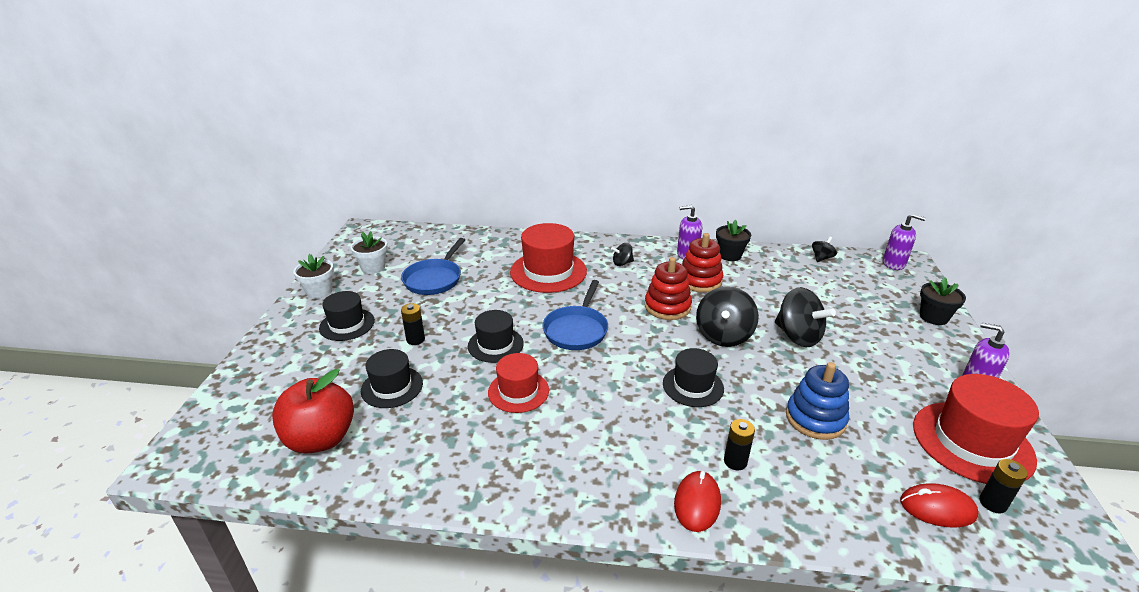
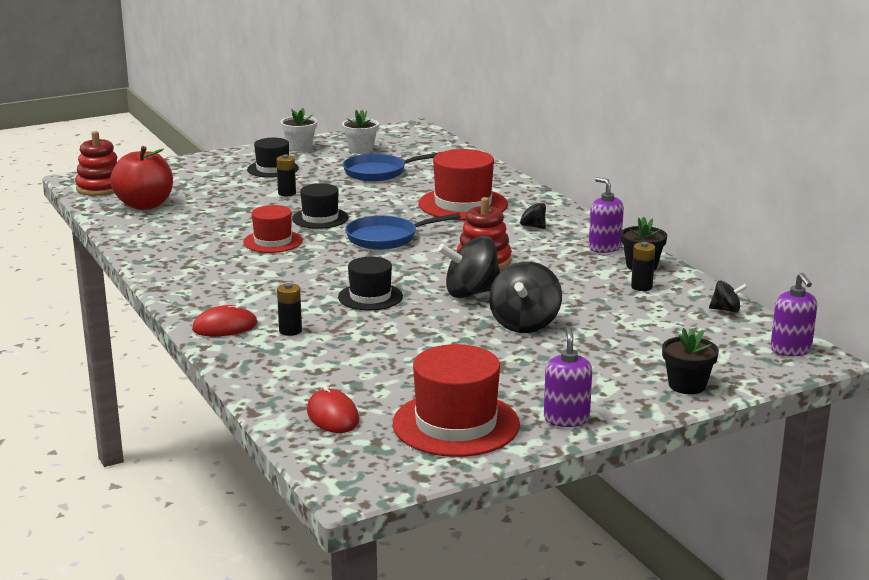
camera: 55 degrees right, 10 degrees down
(392, 387) = (222, 205): black hat -> none
(700, 281) = (559, 264): red stacking toy -> red stacking toy (100, 188)
(815, 418) = (393, 352): blue stacking toy -> none
(992, 503) = (370, 439): black battery -> black battery (641, 287)

